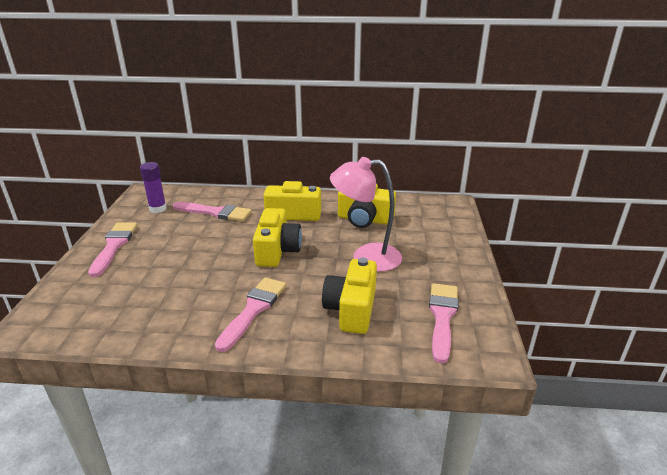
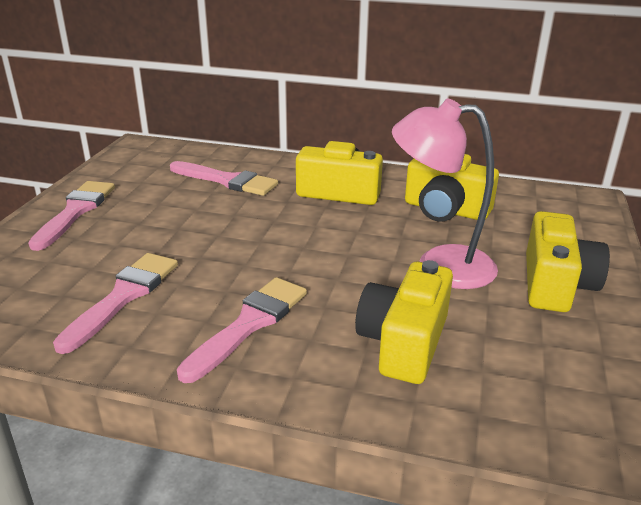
camera: 10 degrees right, 0 degrees up
(158, 209) = (149, 169): purple glue stick -> none
(277, 251) = (304, 241): yellow camera -> yellow camera (555, 284)
(442, 317) = (555, 374): pink brush -> pink brush (123, 296)

